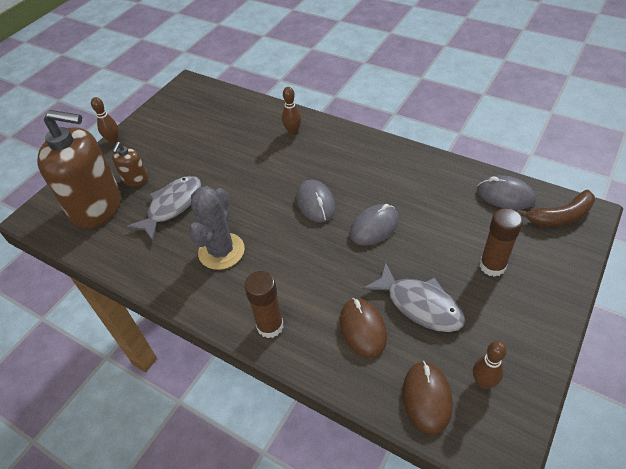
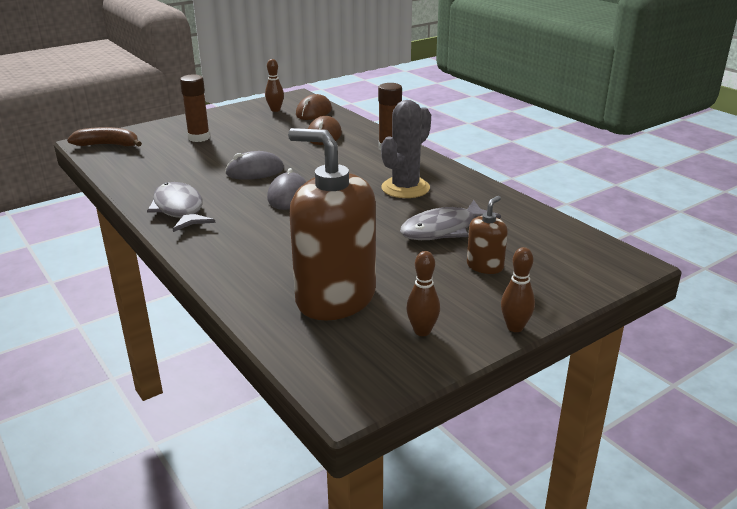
camera: 160 degrees left, 20 degrees down
(97, 207) = (539, 251): brown soap dispenser -> brown soap dispenser (335, 298)
(293, 131) = (244, 261): brown bowling pin -> brown bowling pin (422, 331)
(420, 305) = (273, 135): grey fish -> grey fish (179, 209)
(505, 195) = (122, 162): grey mouse -> none

